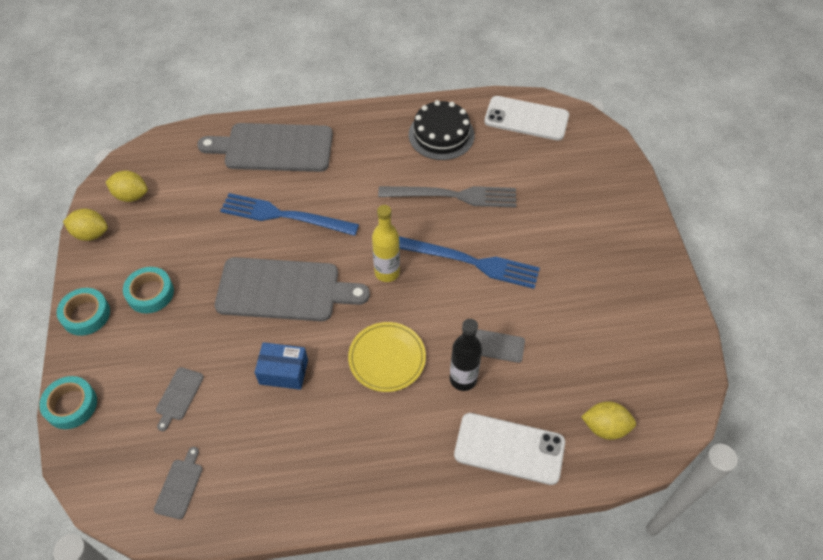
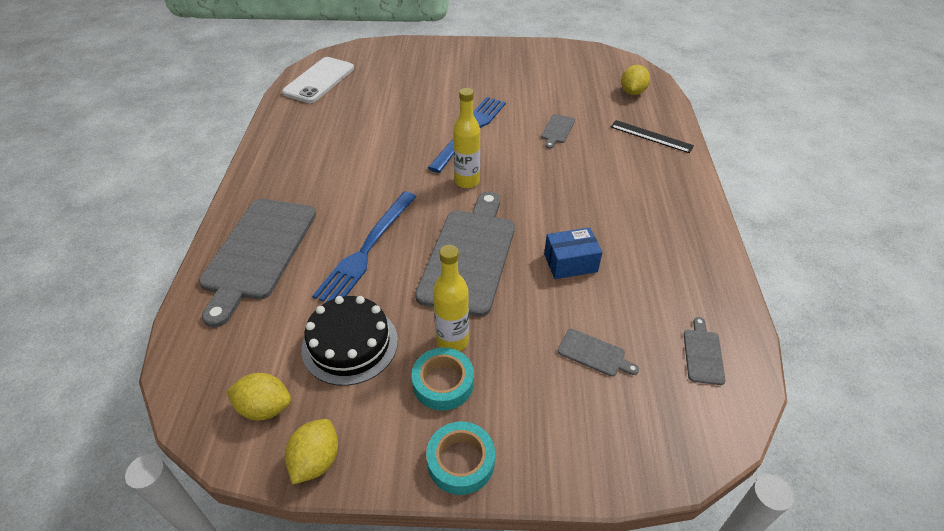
camera: 80 degrees left, 10 degrees down
(71, 405) = (602, 473): turquoise tape -> none
(131, 195) = (265, 408): yellow lemon -> yellow lemon turned 75 degrees clockwise
(180, 486) = (703, 354): grey cutting board -> grey cutting board turned 75 degrees clockwise
(189, 293) = (452, 341): none -> yellow bottle
(283, 372) = (570, 263): blue box -> blue box turned 60 degrees clockwise
(387, 358) = (563, 191): yellow plate -> none
(441, 135) = (310, 129): black cake -> black cake (350, 344)
(453, 196) = (390, 131): grey fork -> none
(463, 379) = (588, 151): black bottle -> none
(509, 449) = (651, 136): white phone -> black ruler

